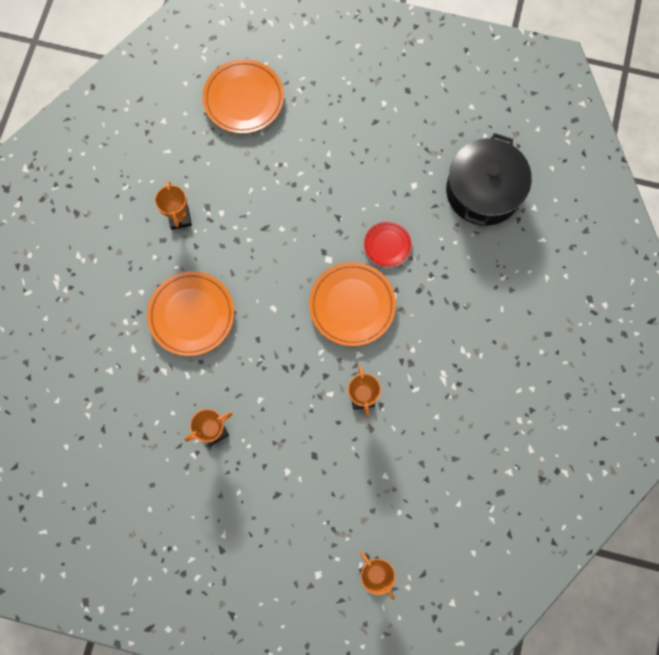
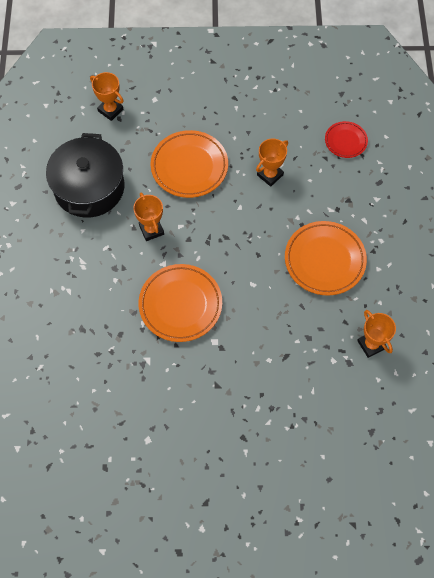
camera: 165 degrees right, 10 degrees down
(243, 99) = (355, 491): orange plate -> orange plate (189, 166)
(387, 245) = (160, 370): red plate -> red plate (345, 141)
(483, 191) = (73, 452): black pot -> black pot (89, 187)

